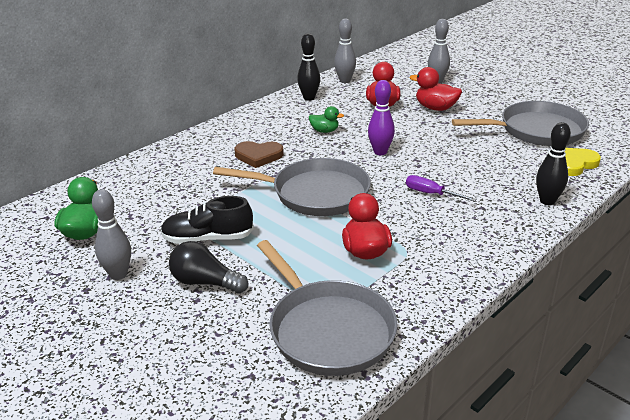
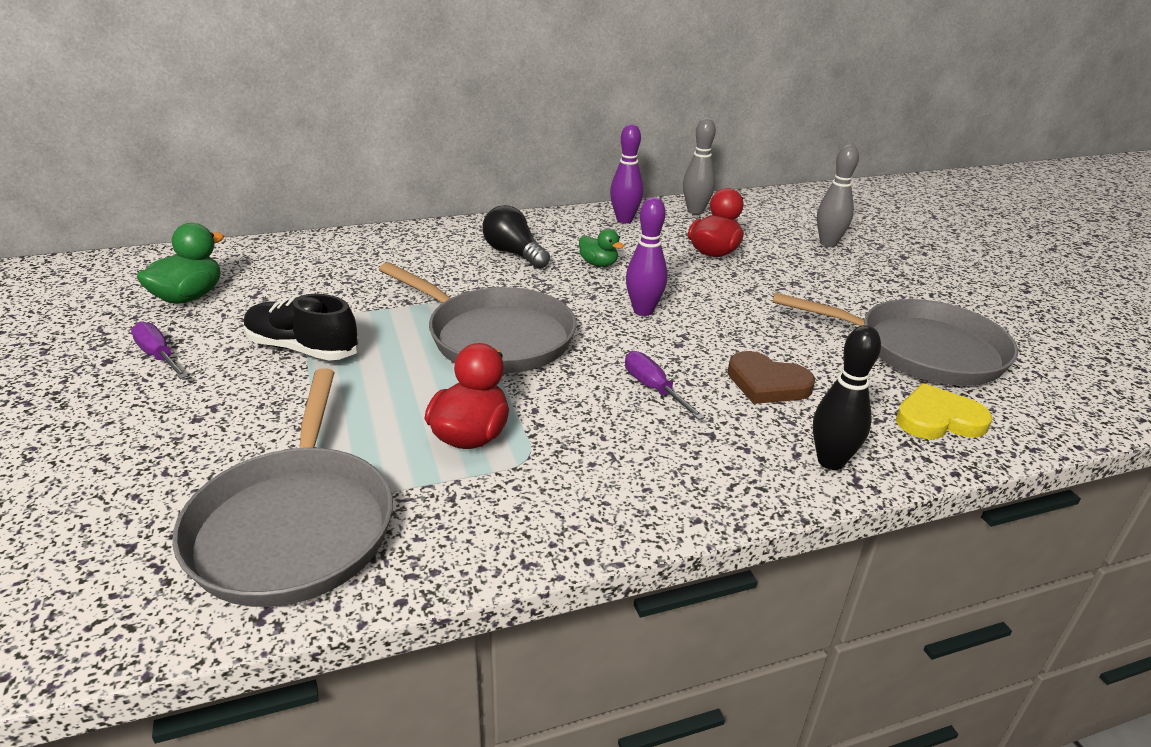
camera: 25 degrees right, 0 degrees up
(118, 274) = (158, 356): grey bowling pin -> purple screwdriver
(205, 282) = (233, 401): black light bulb -> black light bulb (514, 253)
(258, 156) = (480, 270): brown heart -> brown heart (767, 383)
(309, 98) = (624, 220): black bowling pin -> purple bowling pin
(435, 108) = (788, 276): red duck -> none

